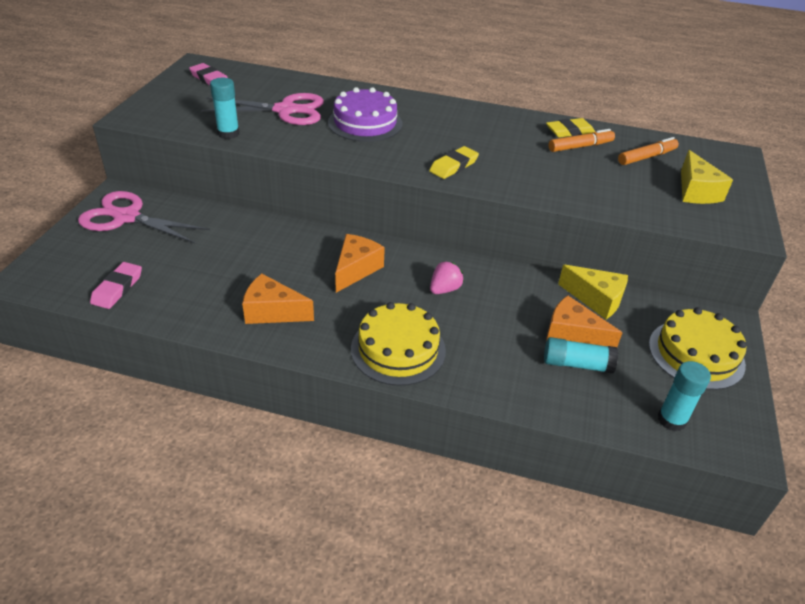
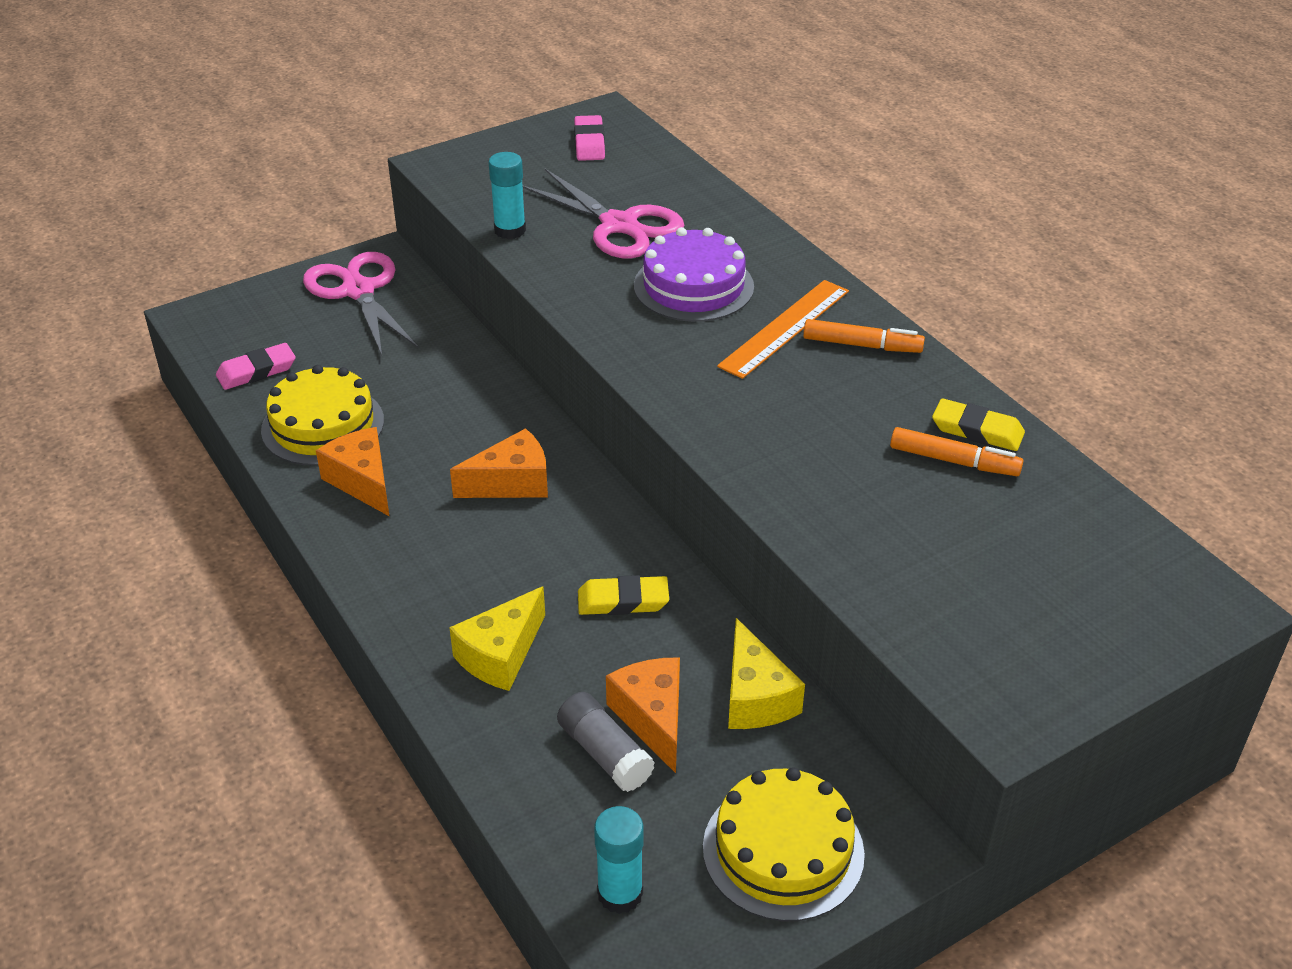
camera: 45 degrees right, 0 degrees up
(398, 349) = (430, 602): yellow cake -> yellow cake (323, 425)
(434, 124) = (785, 328): none -> orange ruler
(444, 289) = (579, 566): pink strawberry -> none
(453, 166) = (718, 400): yellow eraser -> yellow eraser (623, 600)
(577, 364) = (605, 753): turquoise glue stick -> grey glue stick
(646, 157) = (1038, 529): orange marker -> orange marker (862, 345)
(696, 191) = (1028, 619): yellow cheese -> yellow cheese (501, 655)

